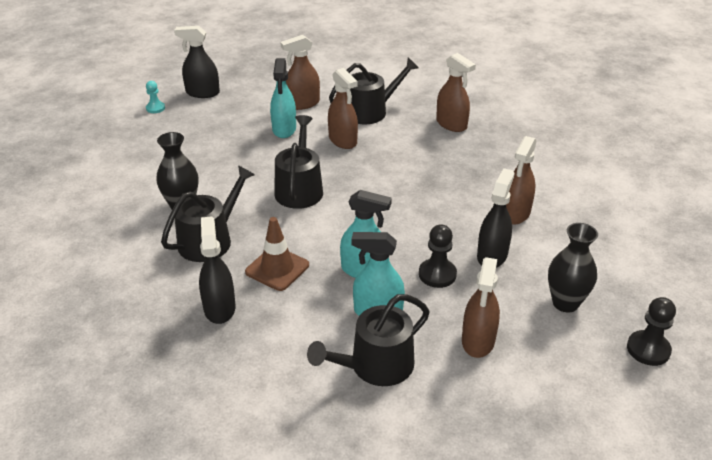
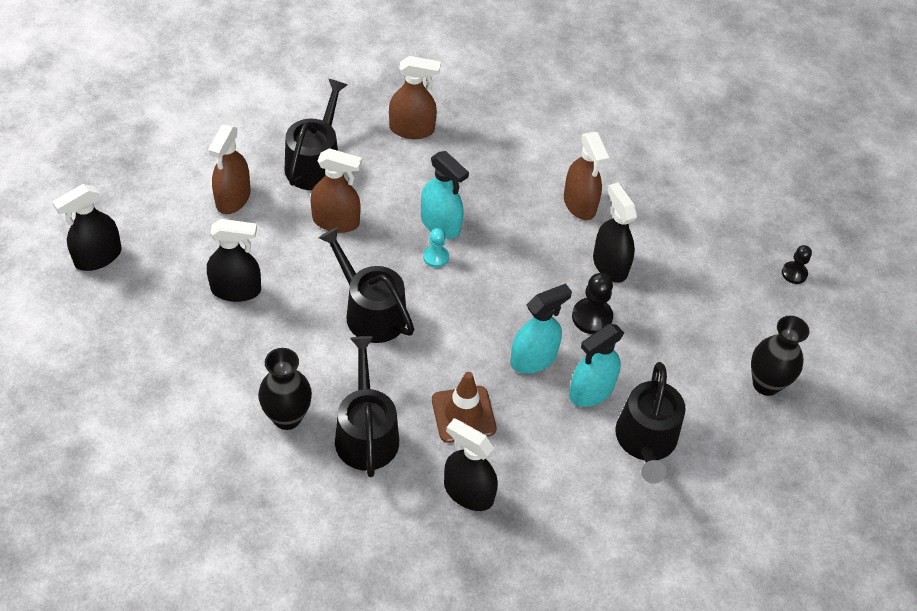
camera: 50 degrees left, 15 degrees up
(155, 108) = (73, 316): turquoise pawn -> turquoise pawn (436, 257)
(244, 140) = (236, 290): none -> black spray bottle
(284, 129) = (259, 247): turquoise spray bottle -> turquoise spray bottle (440, 224)
(478, 341) = (687, 358): brown spray bottle -> none
(565, 303) = (706, 272): black vase -> black vase (766, 384)
(648, 349) = (794, 273): black pawn -> black pawn, size x0.65

